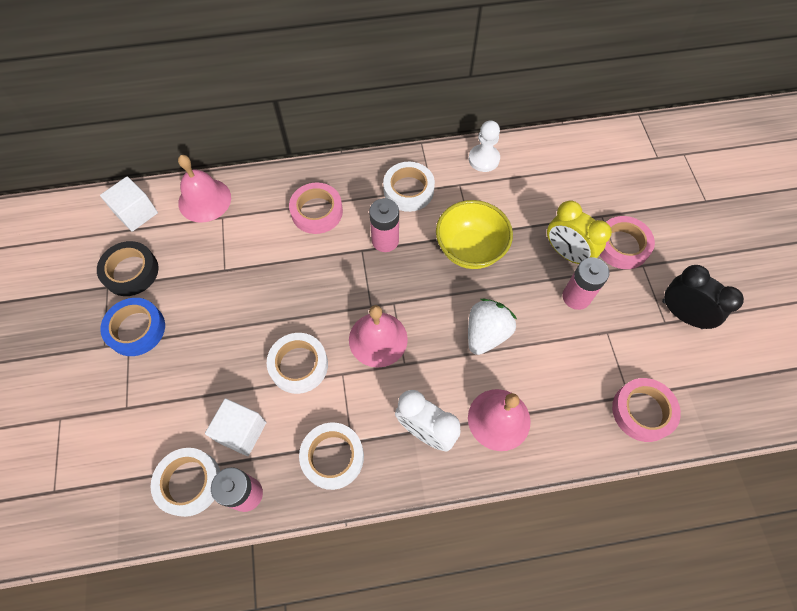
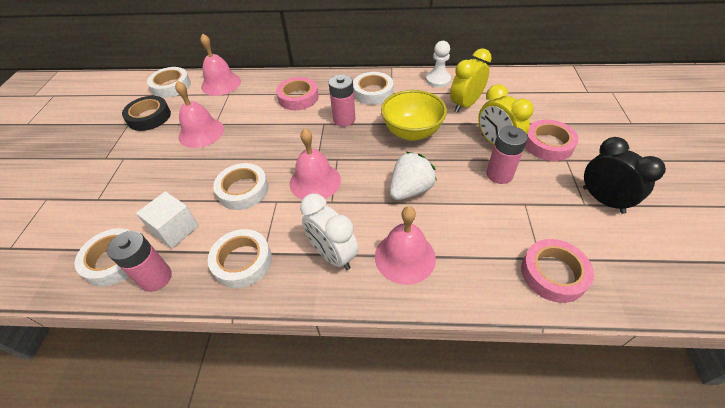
camera: 15 degrees right, 15 degrees down
(136, 213) = (171, 86): white cube -> white tape
(136, 329) = (133, 151): blue tape -> none
(212, 287) = (201, 132): none -> pink bell
(523, 197) = (465, 105): none -> yellow clock

